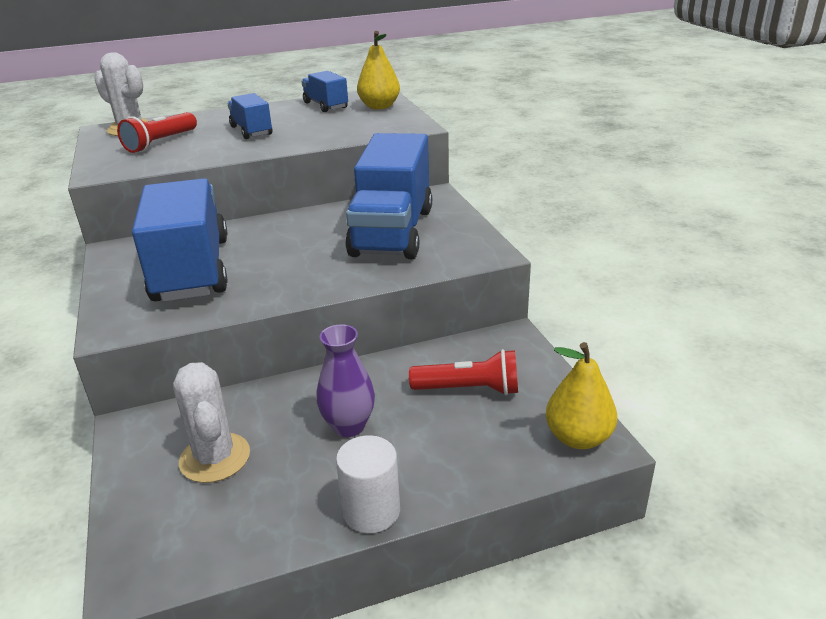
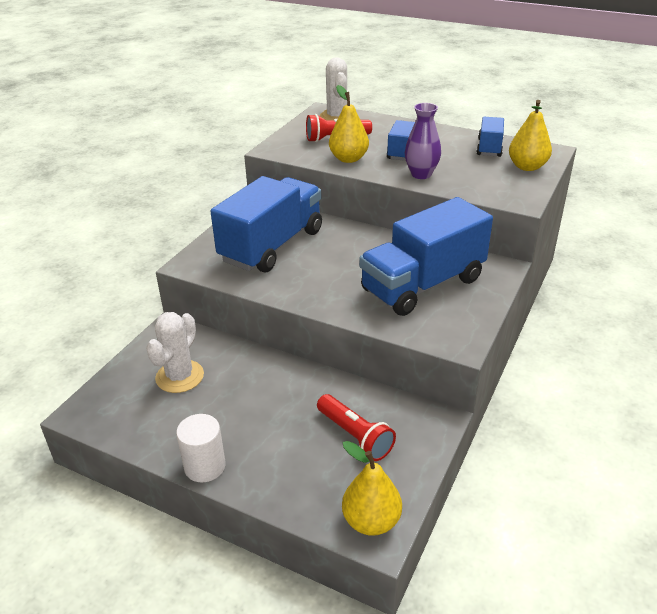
camera: 45 degrees right, 5 degrees up
(204, 152) = (348, 159): none -> yellow pear
(348, 426) = (259, 407): purple vase -> purple vase (421, 174)

